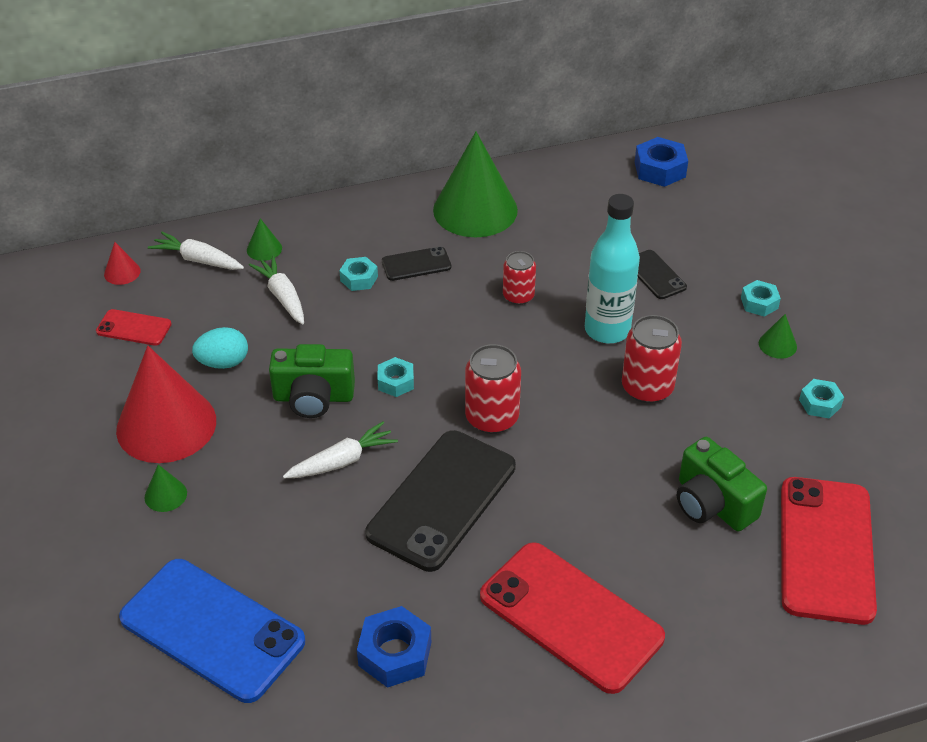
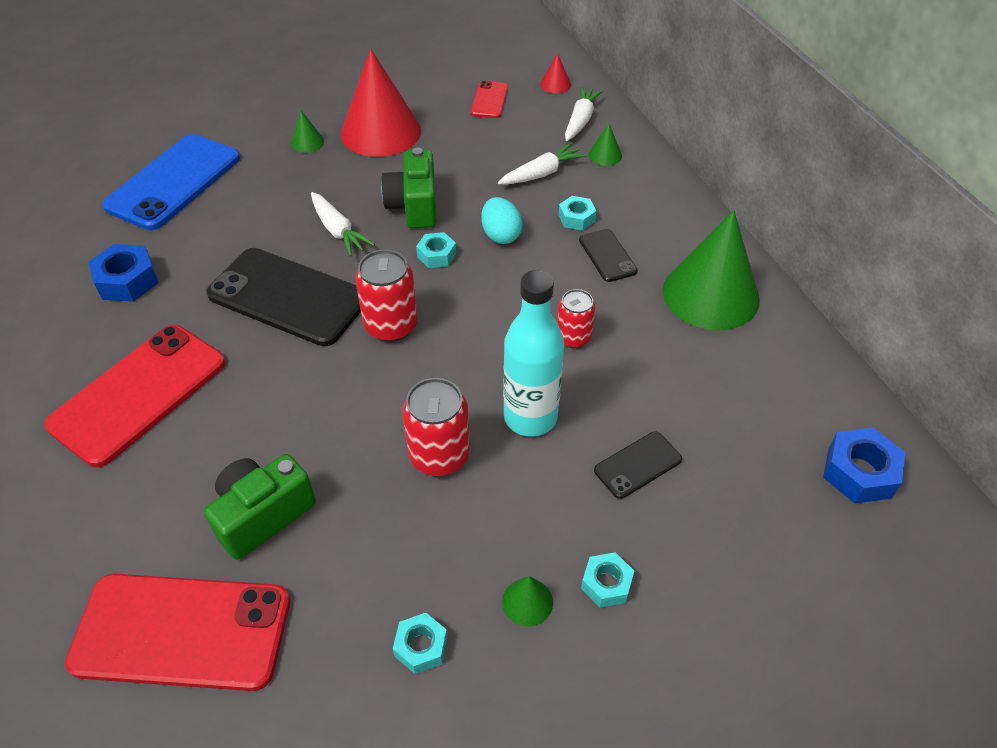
camera: 85 degrees right, 5 degrees up
(223, 363) = (453, 151): turquoise egg -> turquoise egg (501, 235)

